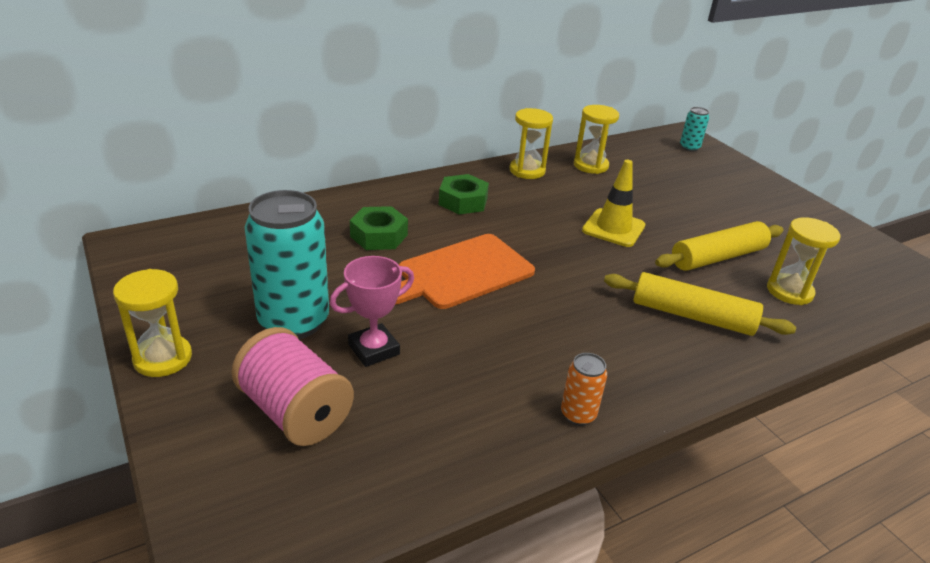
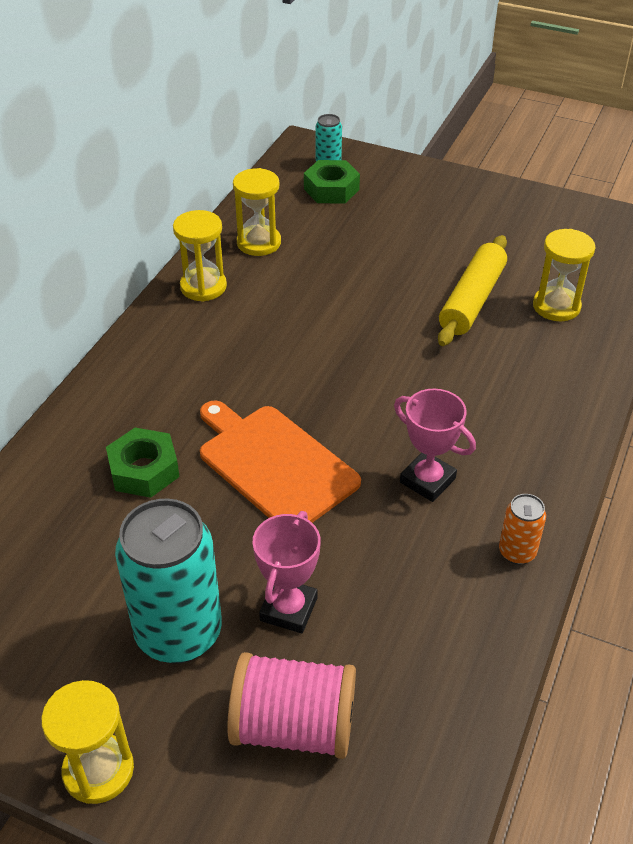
camera: 35 degrees left, 10 degrees up
(461, 272) = (274, 464): orange cutting board -> orange cutting board turned 120 degrees clockwise
(463, 201) = (181, 369): green nut -> green nut (331, 189)
(558, 336) = (427, 480): none -> pink trophy
(613, 228) = (356, 318): yellow traffic cone -> none
(692, 316) = (509, 384): yellow rolling pin -> none

